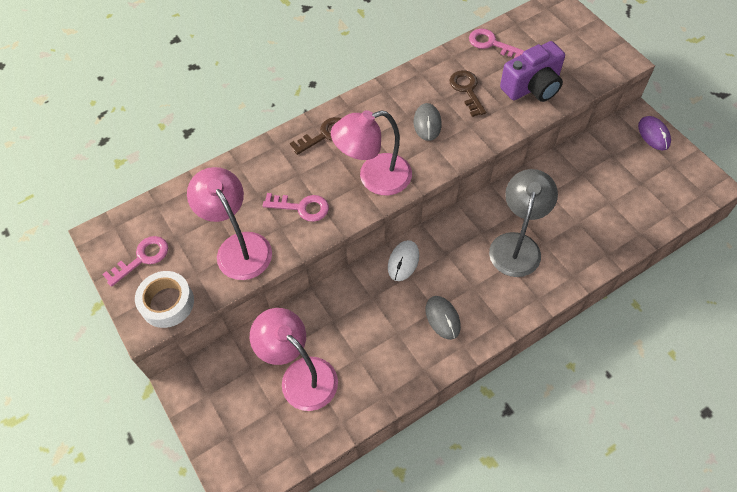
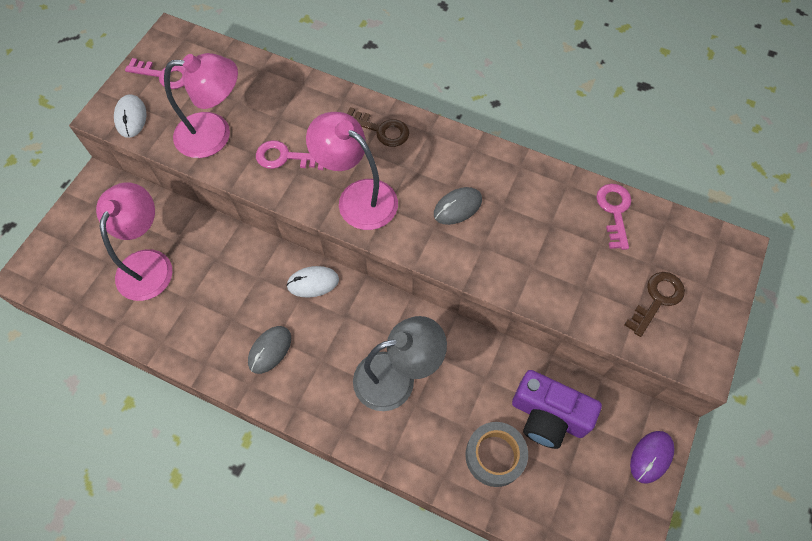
camera: 55 degrees right, 5 degrees up
(167, 303) = (131, 117): white tape -> white mouse
(238, 246) = (215, 134): pink lamp -> pink lamp turned 60 degrees clockwise
(301, 207) = (285, 157): pink key -> pink key turned 120 degrees clockwise
(467, 90) = (529, 221): brown key -> brown key (657, 299)
(532, 87) = (583, 282): purple camera -> purple camera (548, 416)
(608, 216) = (495, 456): none -> grey tape

